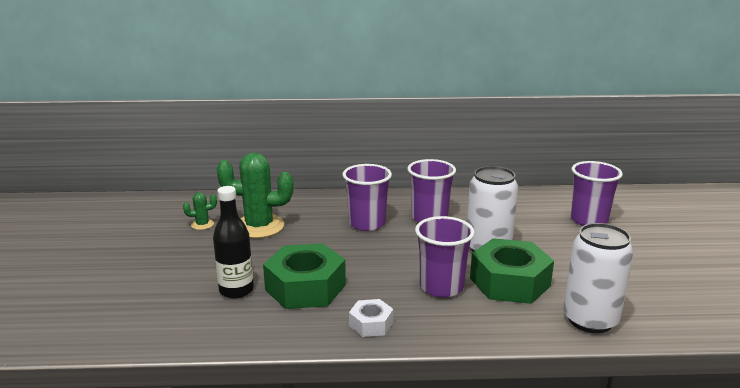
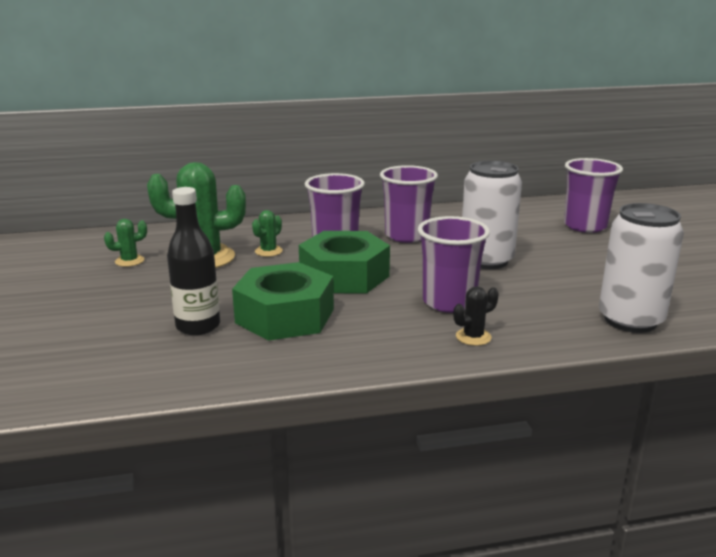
camera: 10 degrees left, 0 degrees up
(312, 224) = (268, 251): none -> green cactus
(371, 324) = (380, 347): white nut -> none
(449, 322) = (473, 337): none -> black cactus
(510, 282) = (525, 291): green nut -> green nut (344, 276)

